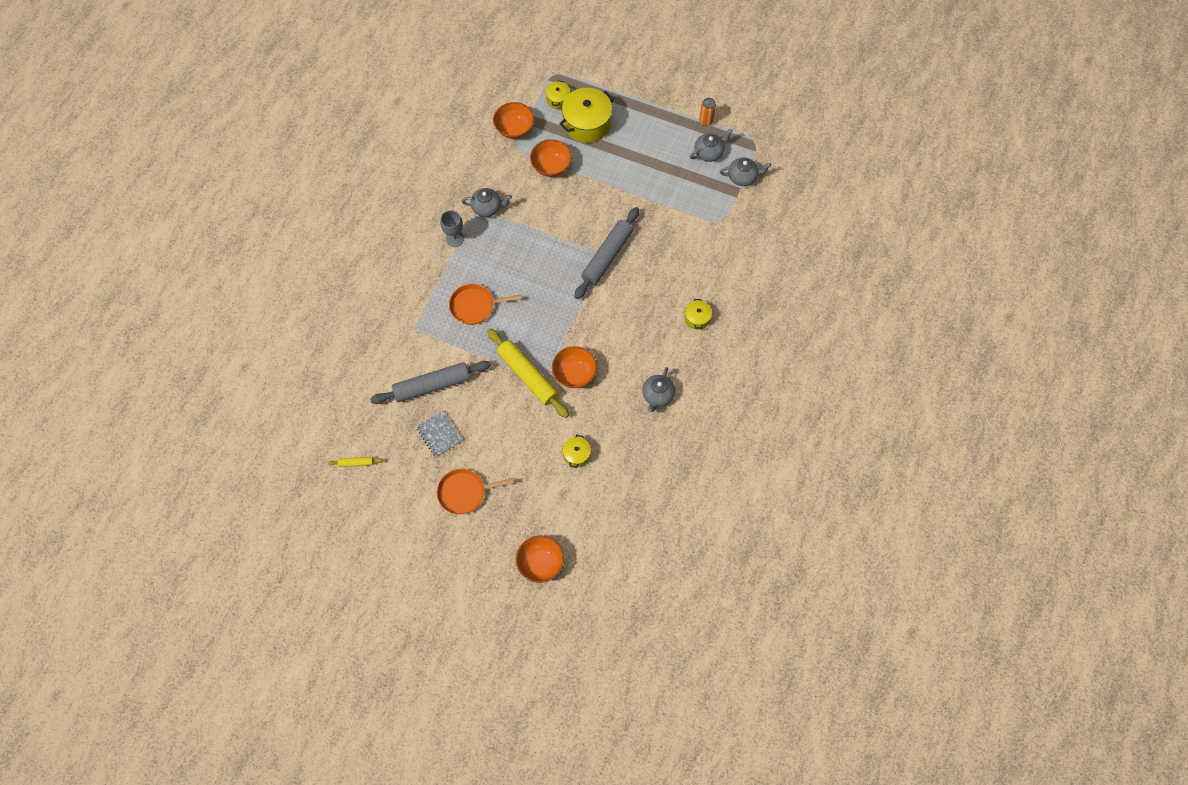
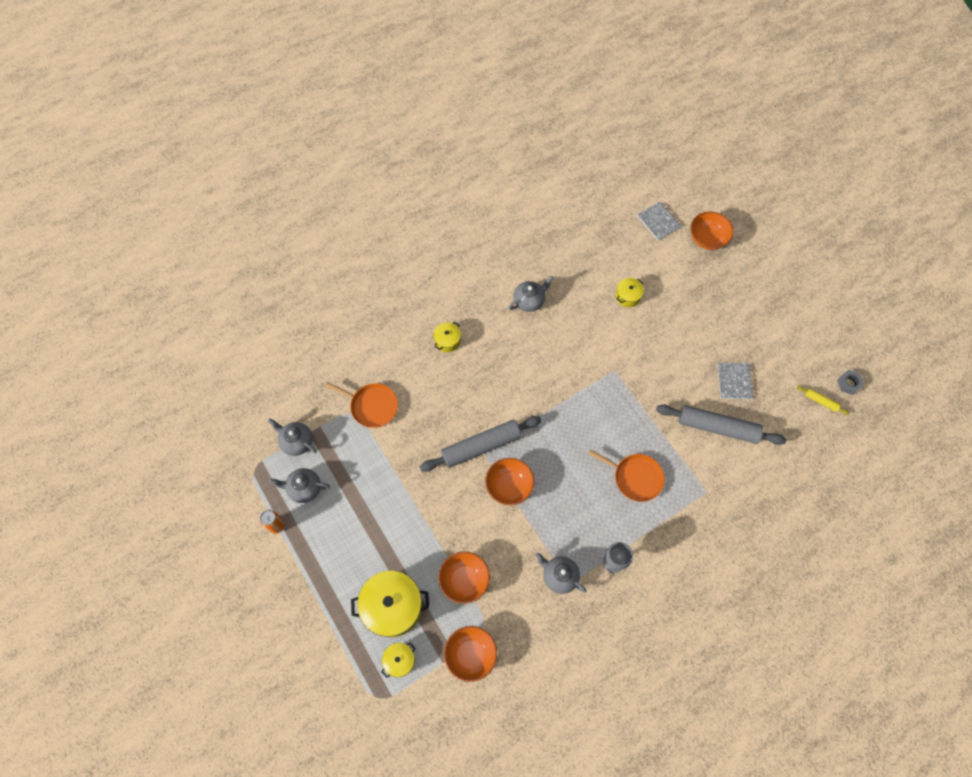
camera: 145 degrees left, 0 degrees up
(339, 495) = (848, 383): none -> grey nut
(464, 493) = (738, 322): orange pan -> orange pan (372, 406)
(528, 376) = (627, 383): yellow rolling pin -> none
(574, 374) = (585, 360): orange bowl -> orange bowl (509, 486)
(597, 552) = (658, 222): none -> grey notebook

